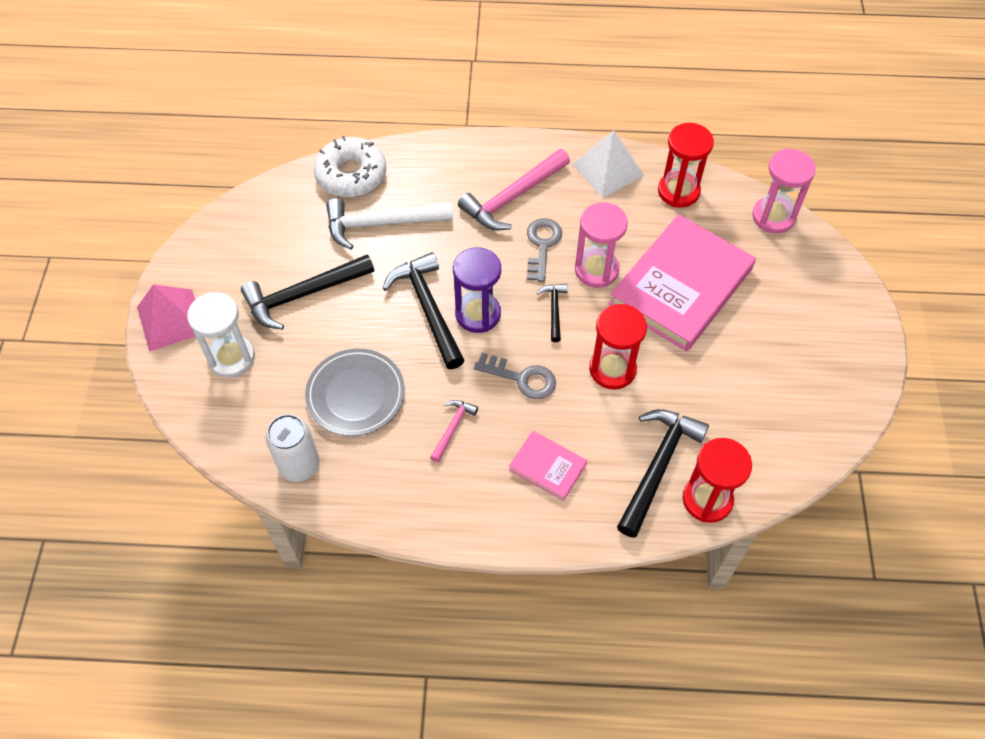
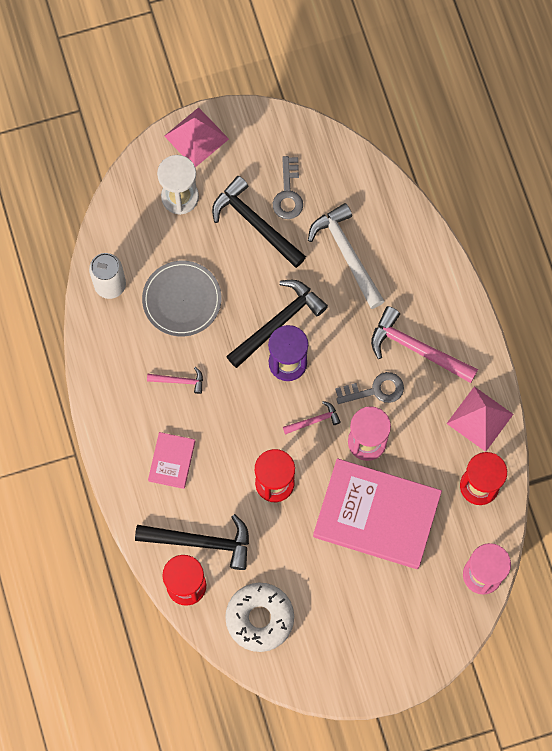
camera: 70 degrees right, 15 degrees up
(351, 175) = (388, 209): white donut -> white donut (259, 618)
(522, 378) = (241, 417): grey key -> grey key (288, 193)
(554, 310) = (314, 420): black hammer -> pink hammer
(608, 169) = (480, 418): white pyramid -> pink pyramid

